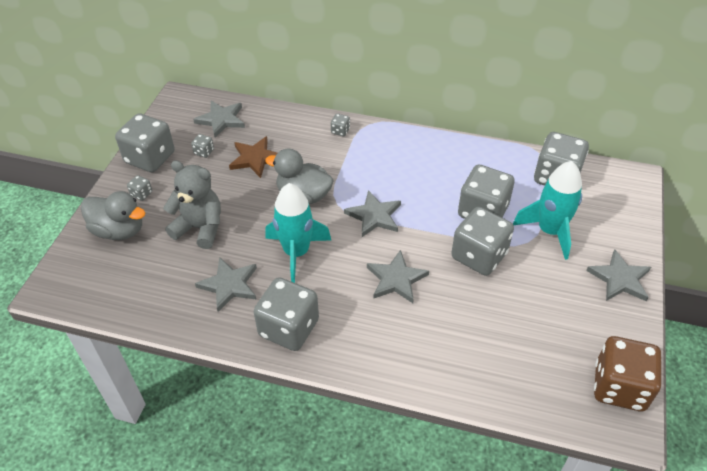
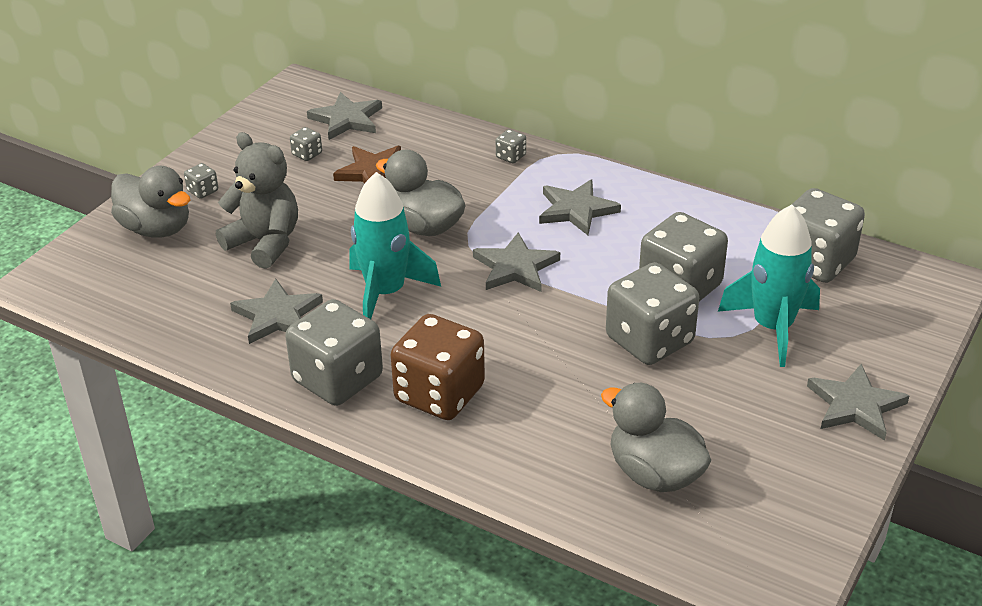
camera: 15 degrees right, 10 degrees down
(150, 158) = (231, 151): grey dice -> none
(396, 279) = (514, 348): grey star -> grey star (576, 210)
(519, 357) = (654, 473): none -> grey duck
(619, 387) = (790, 538): brown dice -> brown dice (439, 394)

